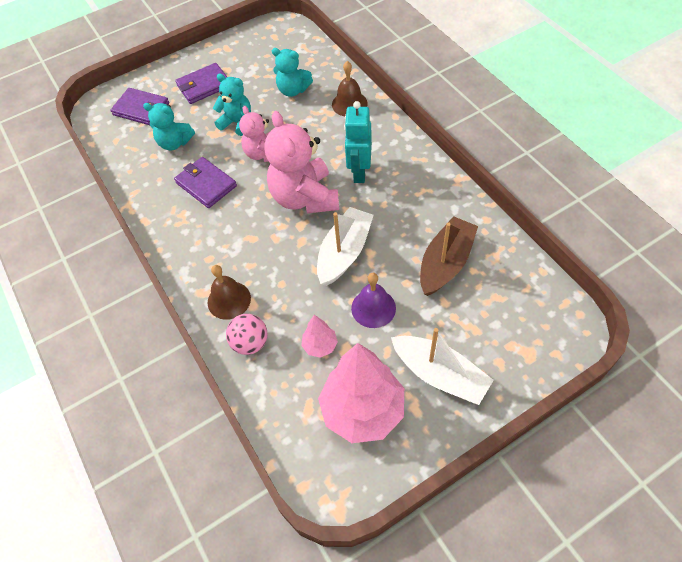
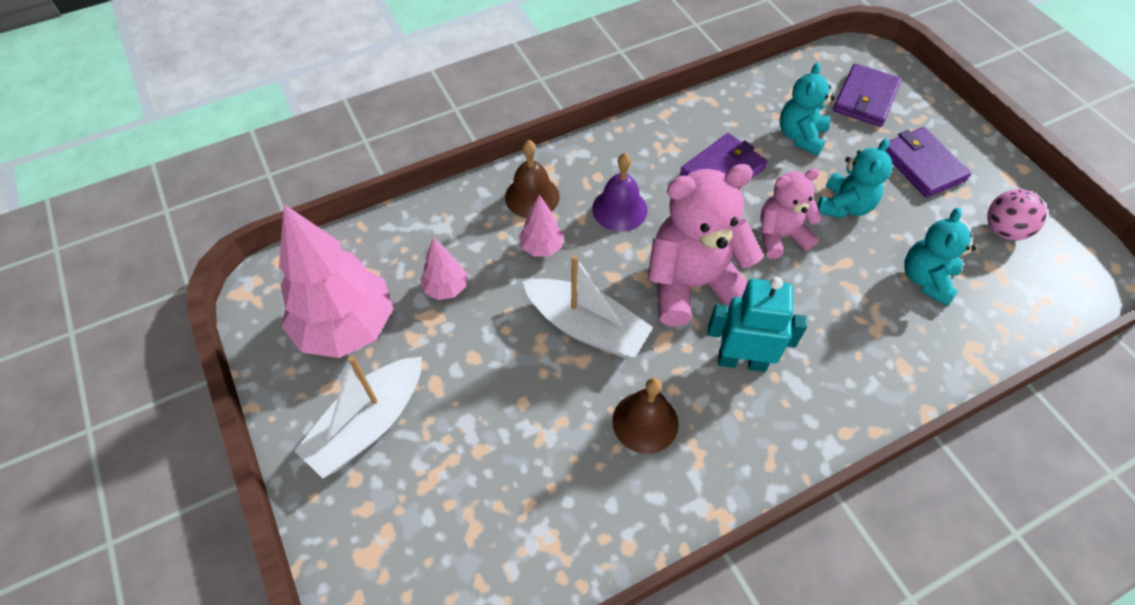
camera: 90 degrees right, 0 degrees up
(250, 343) = (467, 217): pink ball -> pink ball (1003, 230)
(278, 287) = (542, 247): none -> pink tree
(349, 104) = (901, 360): brown bell -> brown bell (645, 422)
(373, 308) = (489, 354): purple bell -> purple bell (619, 209)
(445, 263) = (548, 463): brown boat -> none

